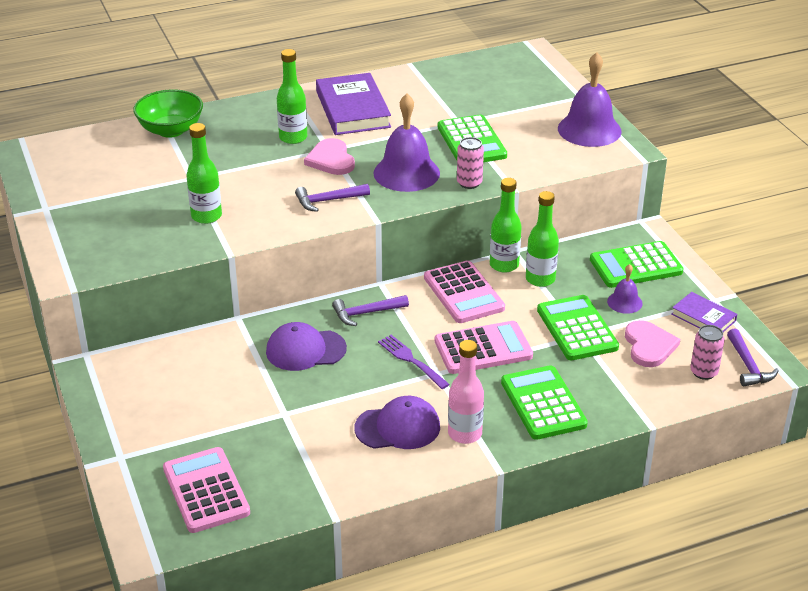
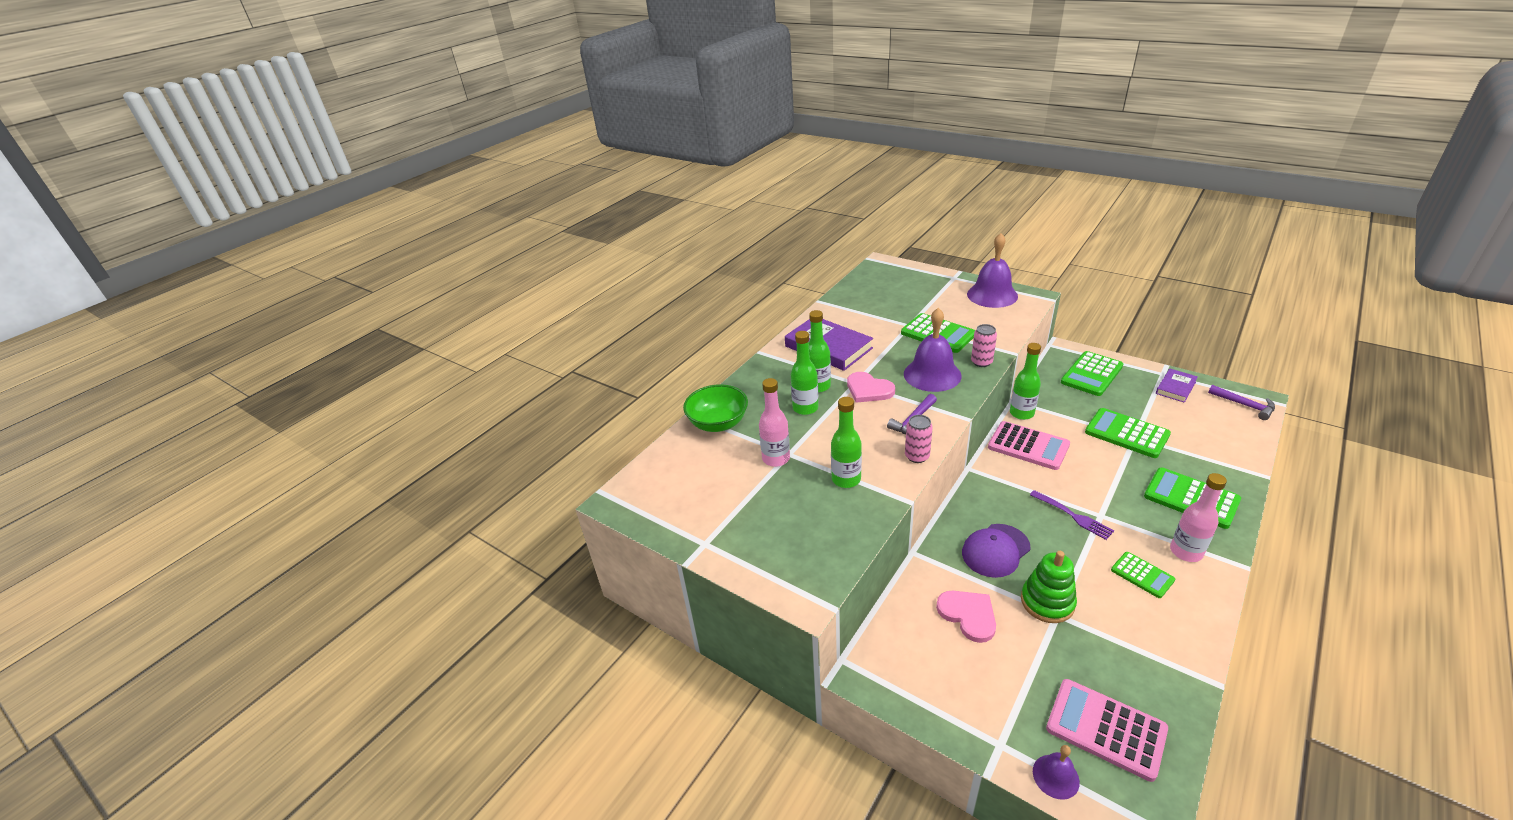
camera: 30 degrees left, 0 degrees up
(176, 176) = (776, 459): none -> pink bottle
(290, 402) = (1047, 602): none -> green stacking toy
(366, 313) = (992, 496): purple hammer -> none
(398, 427) = (1142, 575): purple cap -> green calculator
(412, 361) = (1072, 515): purple fork -> purple fork turned 150 degrees counterclockwise
(483, 349) = (1099, 480): pink calculator -> none
(540, 279) = (1056, 411): green bottle -> green bottle (805, 408)
(624, 302) = (1123, 401): purple bell -> purple bell (1055, 776)
(649, 346) = (1179, 422): pink heart -> pink heart (968, 615)
(703, 317) = (1175, 387): purple book -> purple book turned 60 degrees counterclockwise
(703, 372) = (1232, 423): pink can -> pink can (917, 456)

